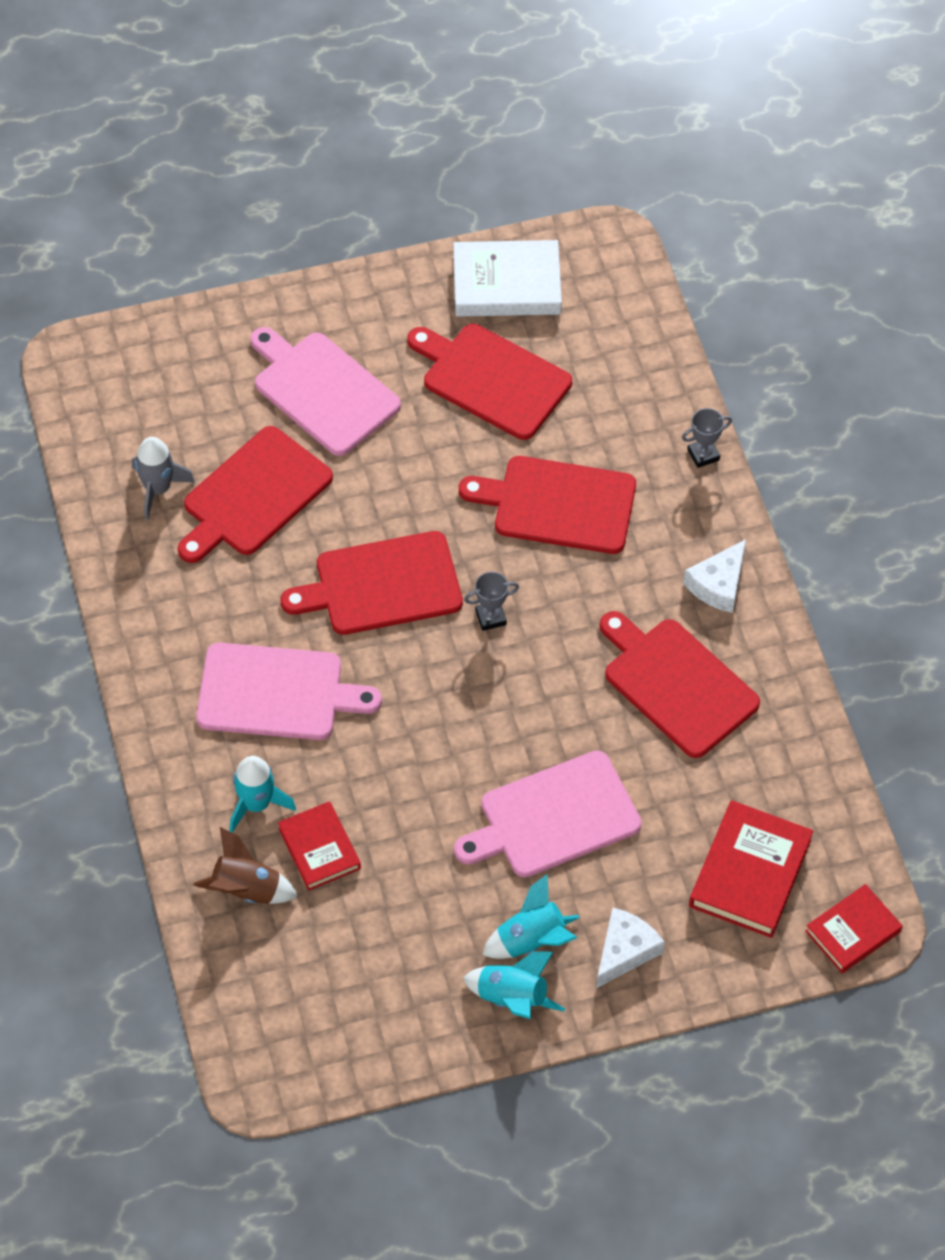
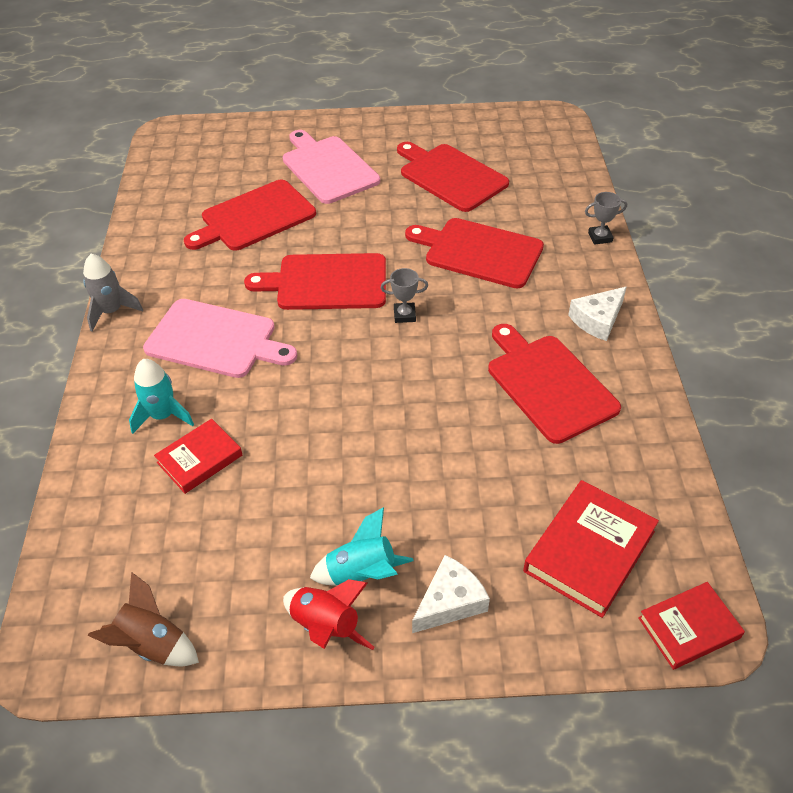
camera: 15 degrees right, 10 degrees down
(158, 489) = (189, 205): grey rocket -> grey rocket (112, 311)
(246, 889) = (123, 481): brown rocket -> brown rocket (152, 644)
(319, 848) = (200, 459): red book -> red book turned 60 degrees clockwise
(506, 284) = (476, 130): white book -> none
(512, 998) = (325, 626): turquoise rocket -> red rocket
(554, 817) = (414, 469): pink cutting board -> none

